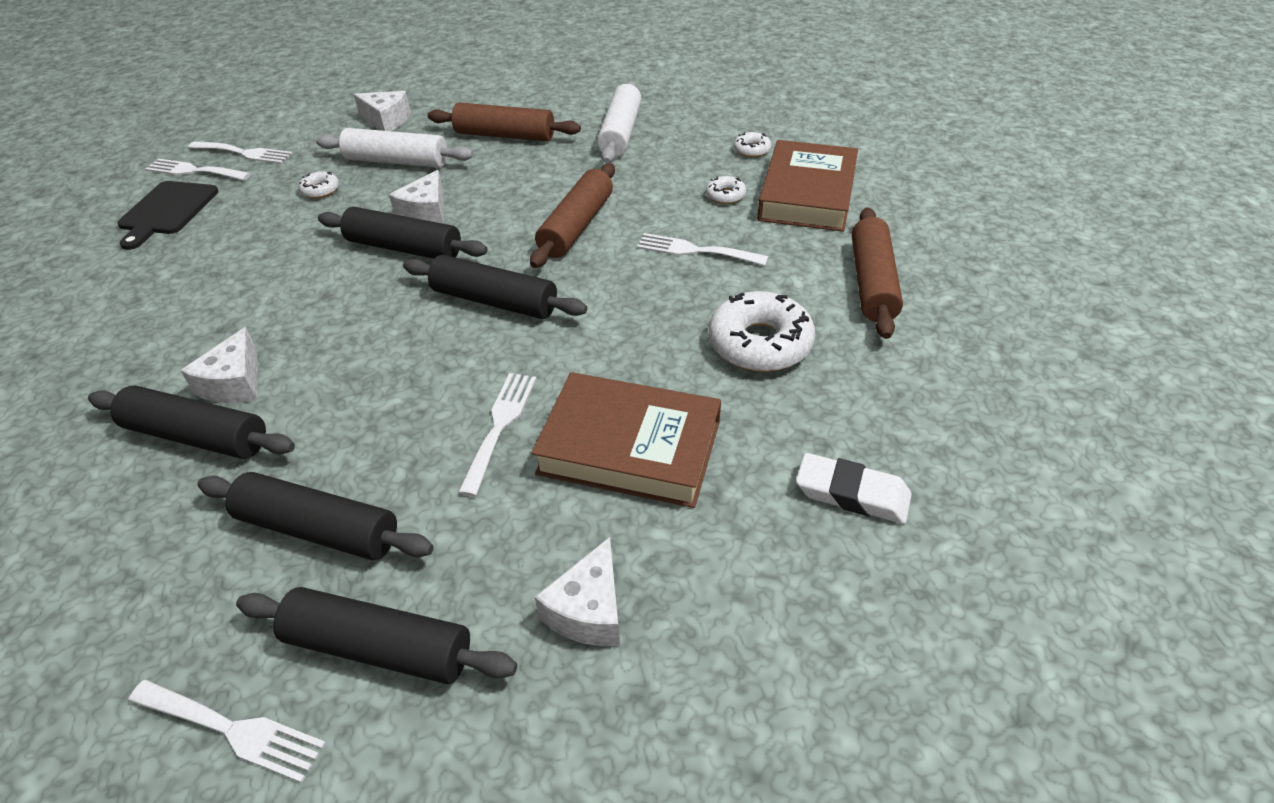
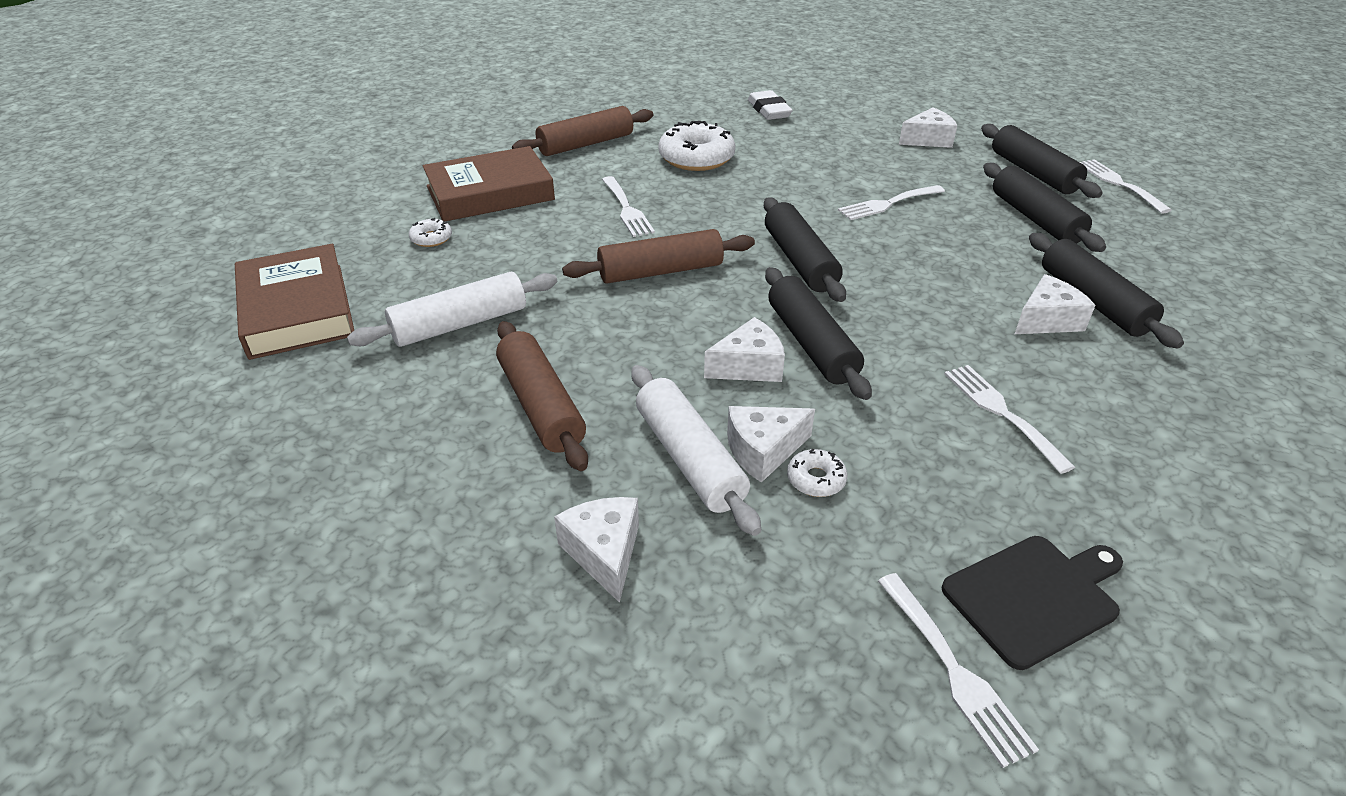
camera: 130 degrees left, 5 degrees down
(244, 153) = (852, 654): white fork -> white fork (1001, 412)
(363, 184) = (763, 451): none -> white cheese
(630, 447) = (833, 164): brown book -> brown book (297, 310)
(725, 195) = (530, 224): white donut -> none

